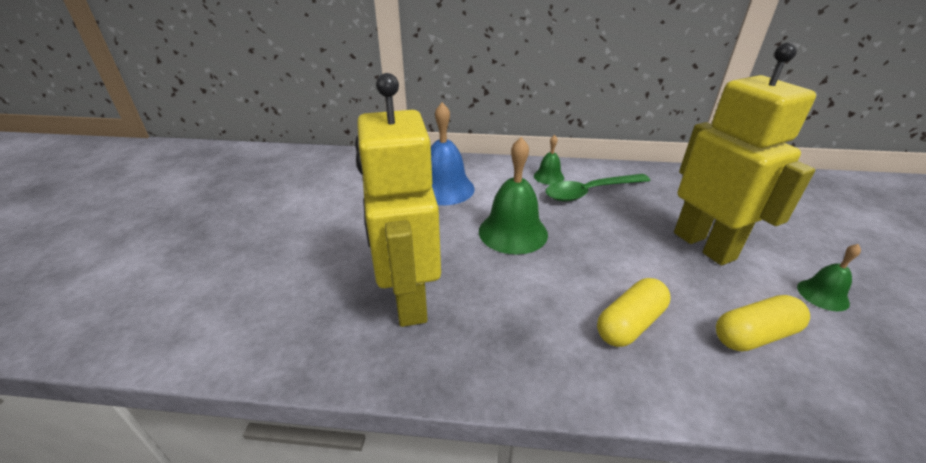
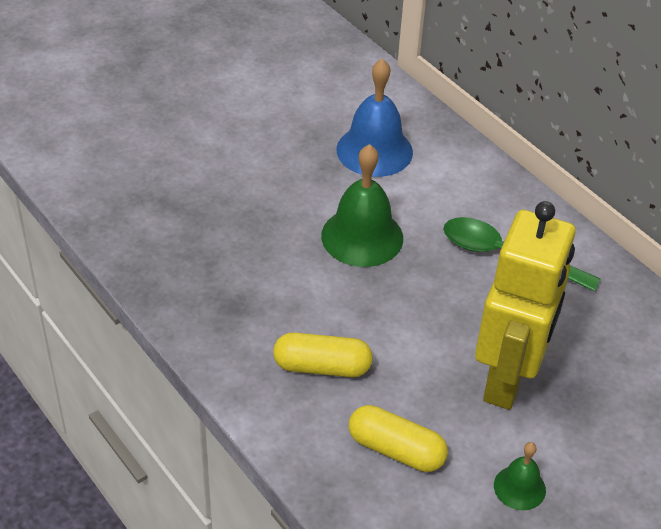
camera: 45 degrees right, 10 degrees up
(408, 300) = (203, 227): yellow robot -> none
(548, 177) = (499, 210): green bell -> none

